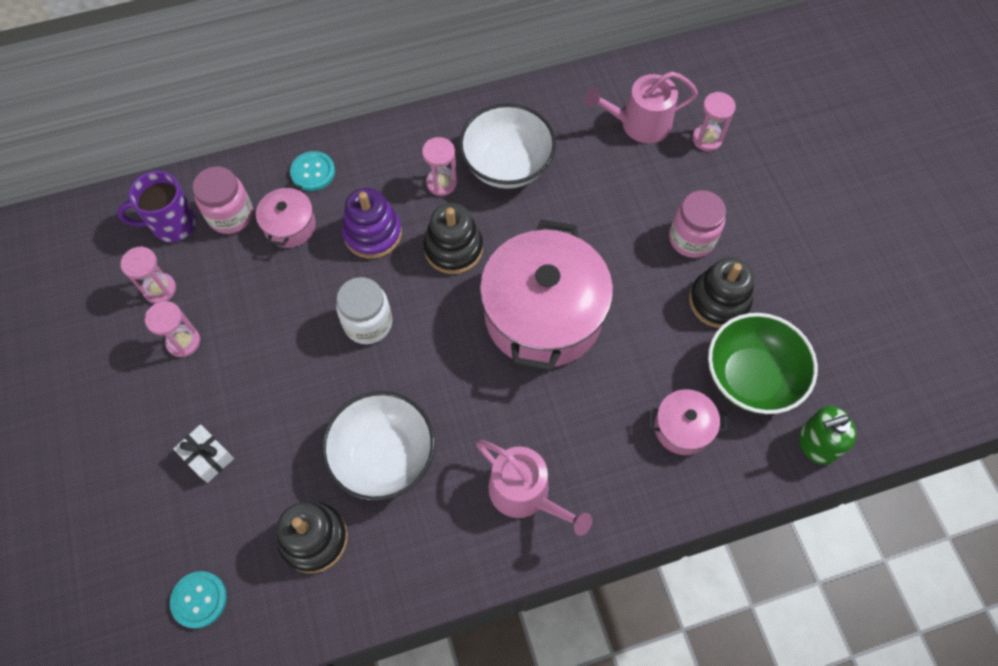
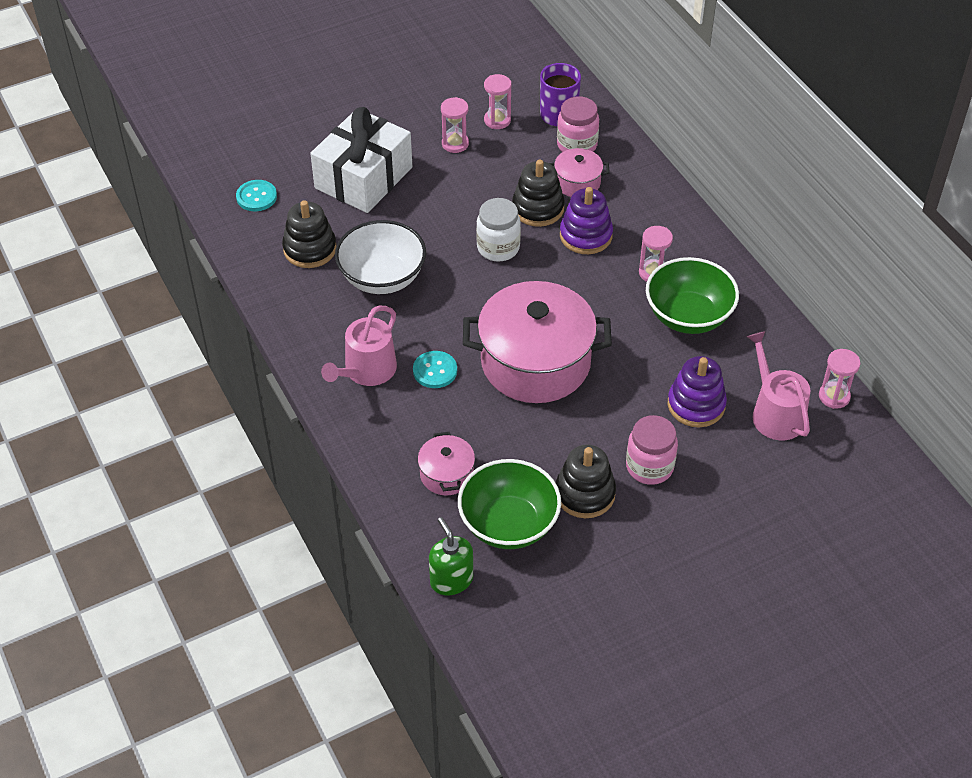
camera: 80 degrees right, 15 degrees down
(208, 457) = (363, 178): white gift -> white gift, size x2.43
(313, 172) = (636, 186): turquoise button -> turquoise button (435, 371)
(453, 248) = (586, 291): black stacking toy -> black stacking toy (538, 208)
(507, 165) = (688, 316): white bowl -> green bowl
(621, 184) = (696, 405): none -> purple stacking toy
(707, 139) = (776, 471): pink hourglass -> pink hourglass (834, 396)

